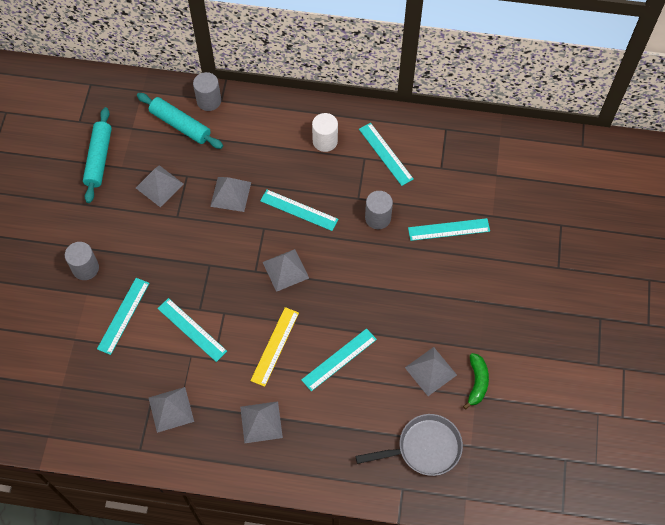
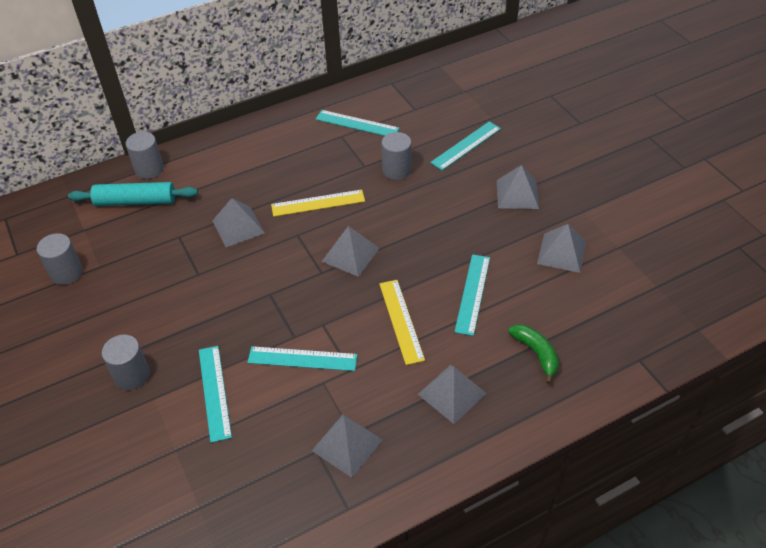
camera: 35 degrees left, 15 degrees down
(99, 159) = (66, 273): turquoise rolling pin -> grey cylinder
(159, 185) = (155, 259): grey pyramid -> grey pyramid (517, 194)
(299, 210) = (318, 203): turquoise ruler -> yellow ruler
(325, 141) = (293, 142): white cylinder -> none
(424, 448) = (622, 314): grey pan -> none
(477, 382) = (608, 237): green banana -> green banana (536, 353)

